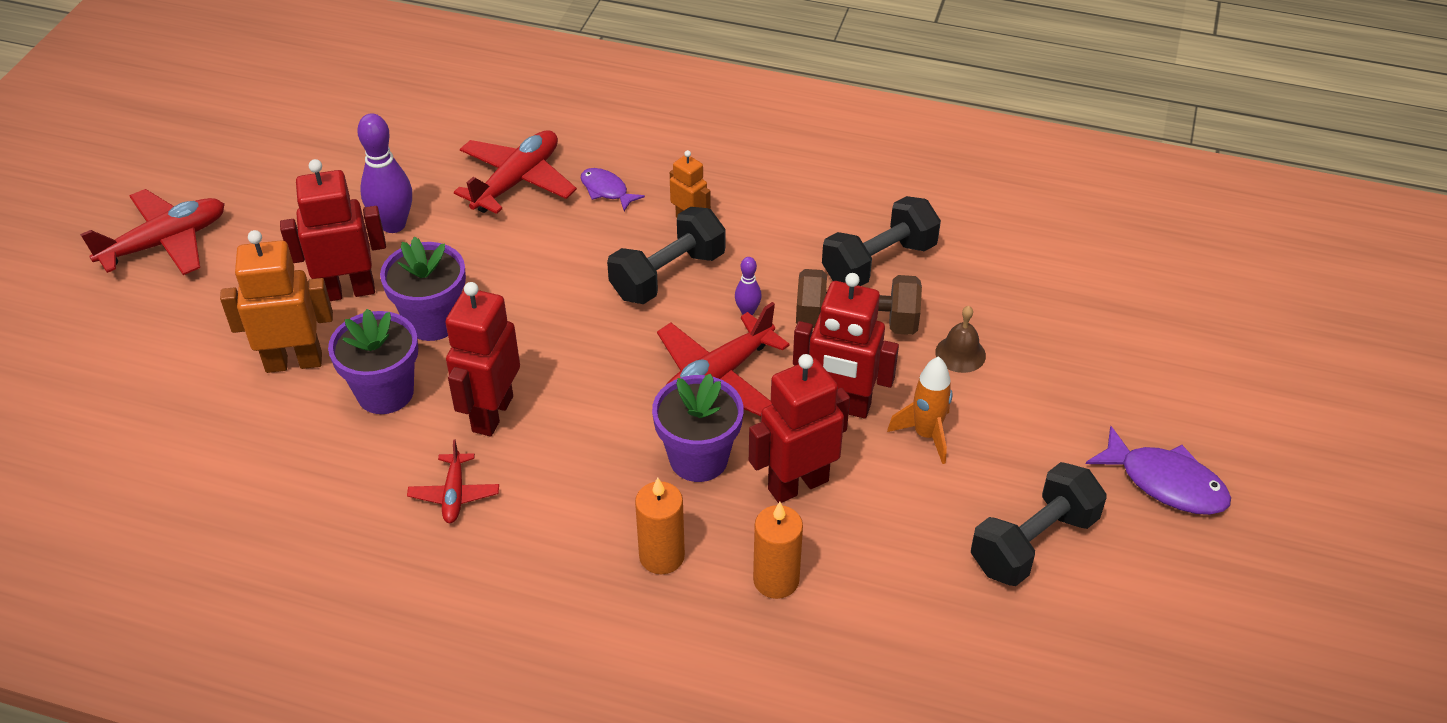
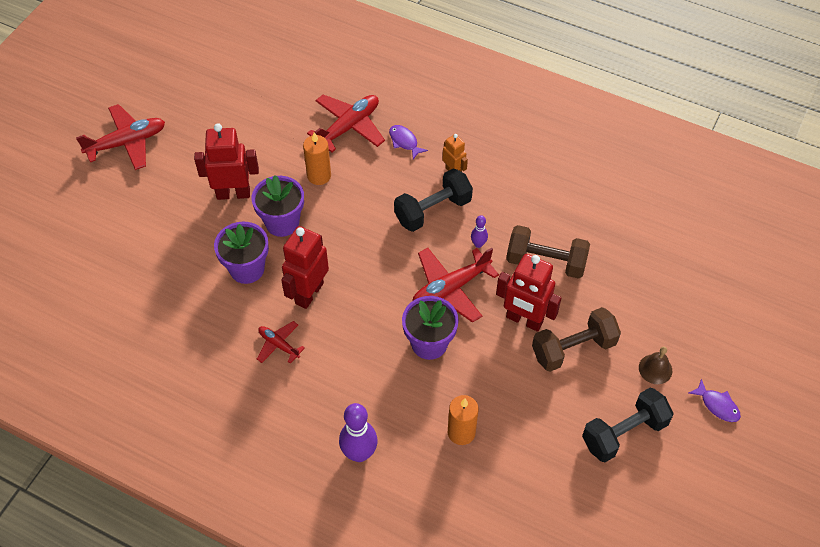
camera: 10 degrees right, 10 degrees up
(294, 362) = (195, 239): orange robot -> none
(393, 225) = (267, 149): purple bowling pin -> purple bowling pin (359, 453)
(454, 494) = (279, 345): red plane -> red plane turned 120 degrees clockwise
(661, 556) = (395, 406): orange candle -> orange candle (319, 176)
(797, 484) = (486, 370): red robot -> none
(879, 262) = (569, 220): black dumbbell -> none
(926, 435) = (573, 349): orange rocket -> brown dumbbell
(960, 354) = (607, 294): brown bell -> brown bell (655, 369)
(1165, 482) = (717, 405): purple fish -> purple fish, size x0.61

